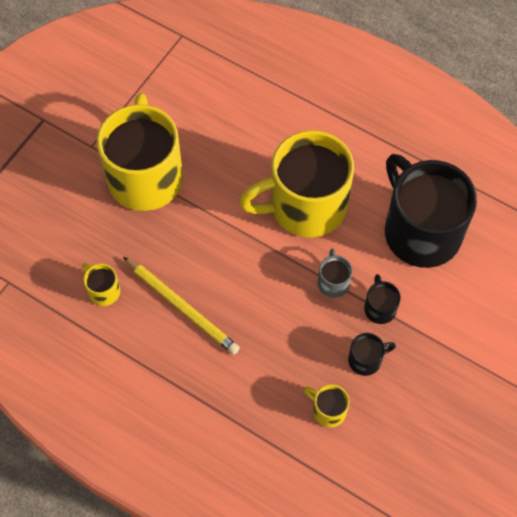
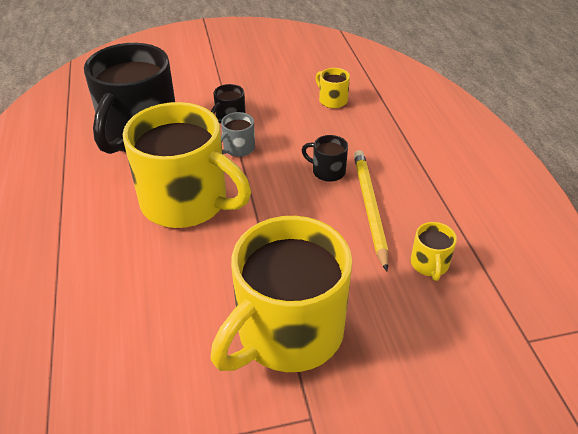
camera: 135 degrees left, 20 degrees down
(328, 410) = (332, 100): yellow mug -> yellow mug turned 150 degrees clockwise
(366, 360) = (276, 105): black mug -> black mug (327, 171)

